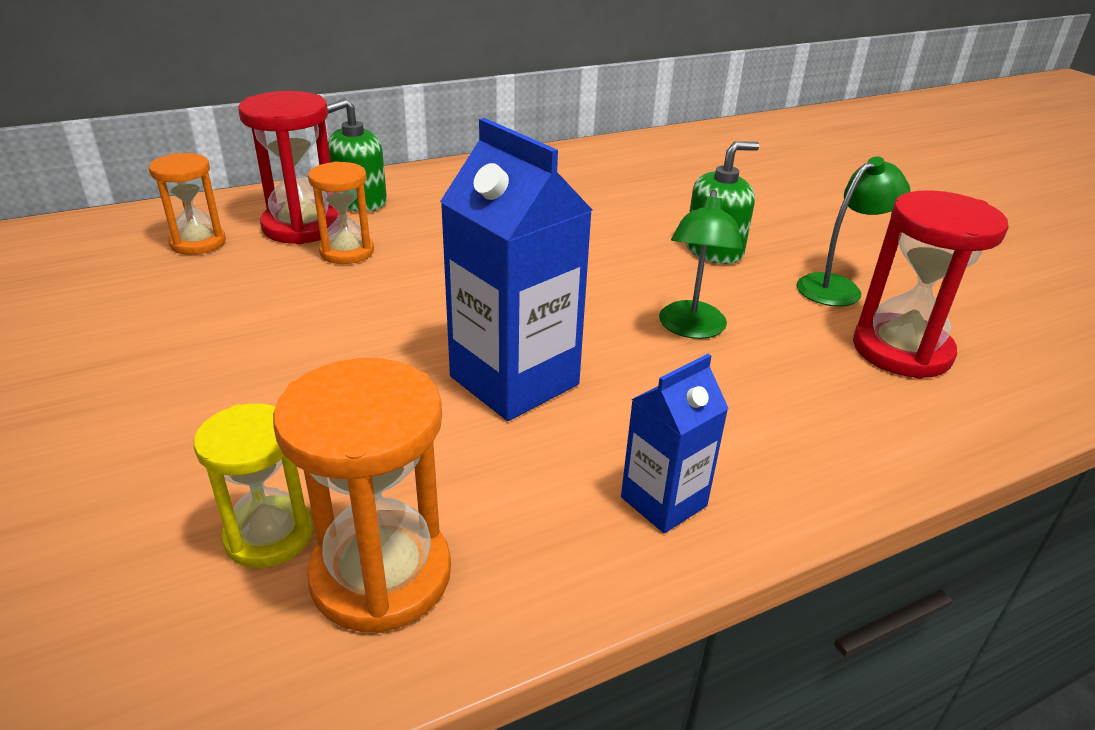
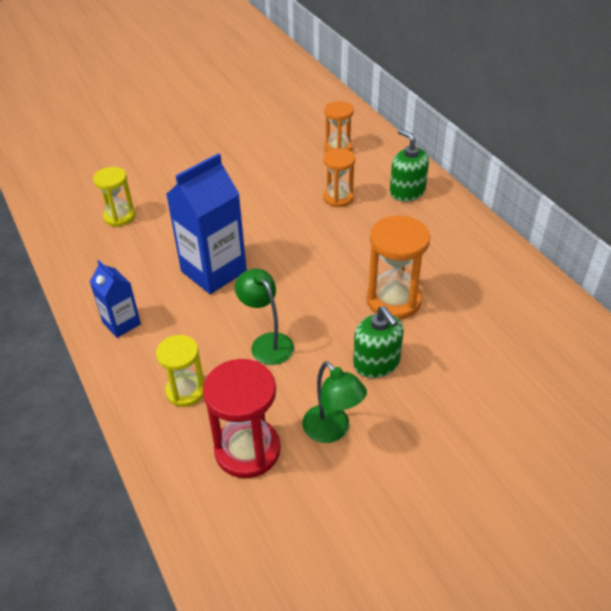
camera: 90 degrees right, 10 degrees up
(302, 226) = (366, 177): red hourglass -> none
(381, 575) = (95, 246): orange hourglass -> orange hourglass (393, 300)
(691, 329) = (267, 343): green lamp -> green lamp turned 45 degrees clockwise
(815, 409) = (185, 391): none -> yellow hourglass

